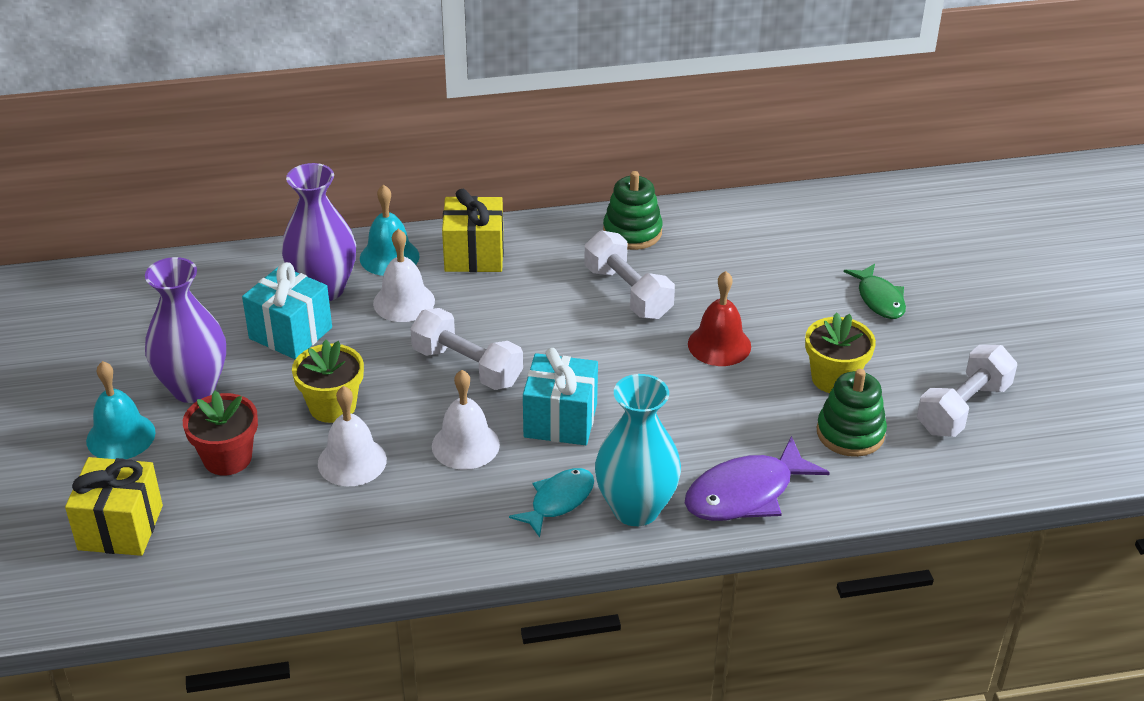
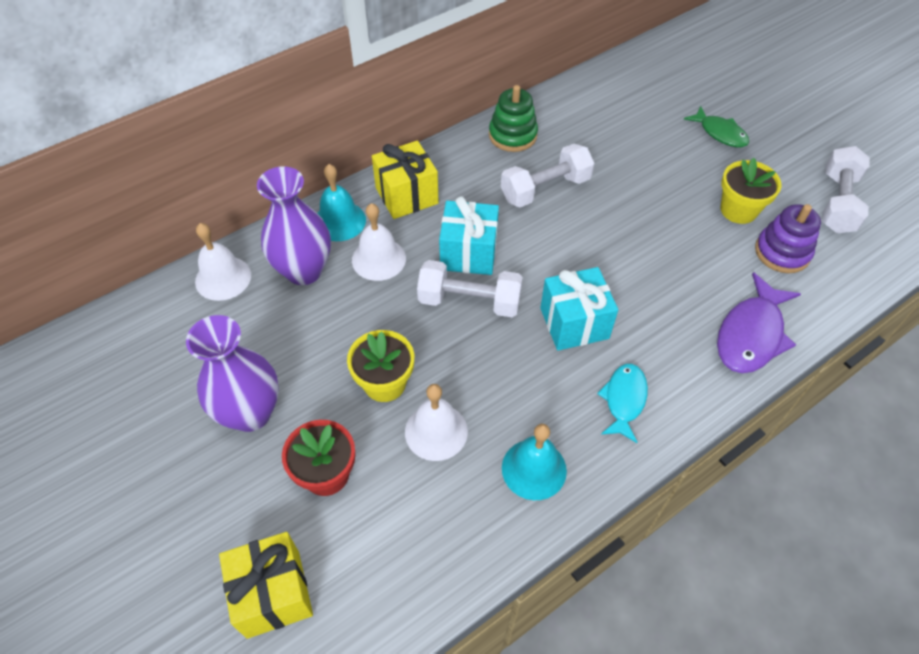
camera: 25 degrees left, 15 degrees up
(121, 436) = (213, 492): turquoise bell -> turquoise bell (534, 469)
(290, 333) = (302, 324): turquoise gift -> turquoise gift (468, 253)
(465, 445) = (517, 376): white bell -> white bell (223, 278)
(627, 293) = (545, 189): white dumbbell -> white dumbbell turned 60 degrees counterclockwise
(636, 509) = (685, 382): turquoise vase -> none
(719, 345) = (641, 210): red bell -> none
(850, 433) = (782, 252): green stacking toy -> purple stacking toy

